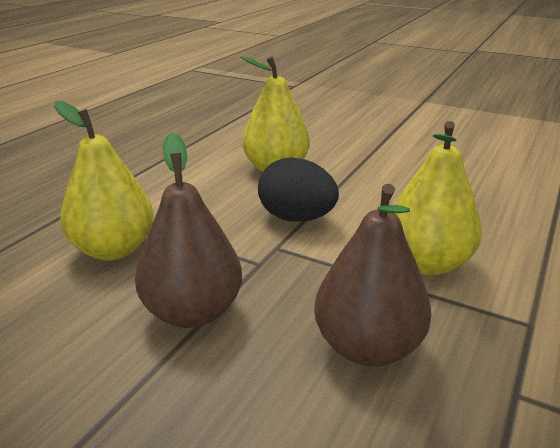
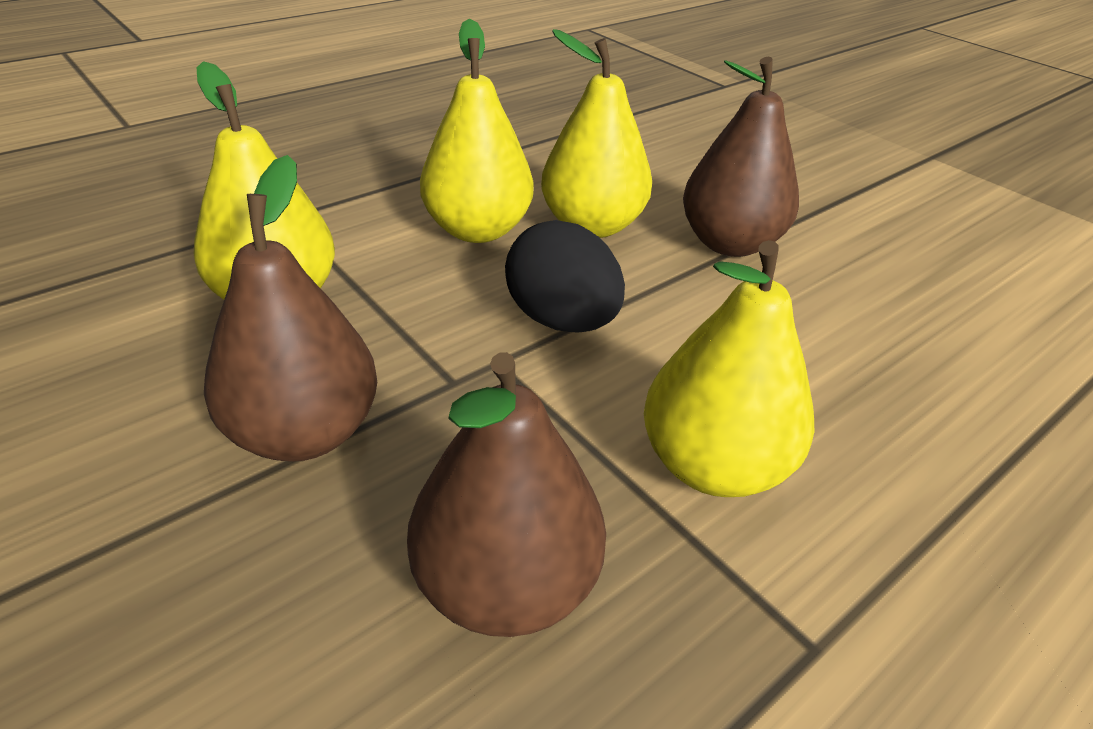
camera: 20 degrees right, 10 degrees up
(211, 185) = (478, 230): none -> yellow pear
(356, 161) = (729, 243): none -> brown pear

